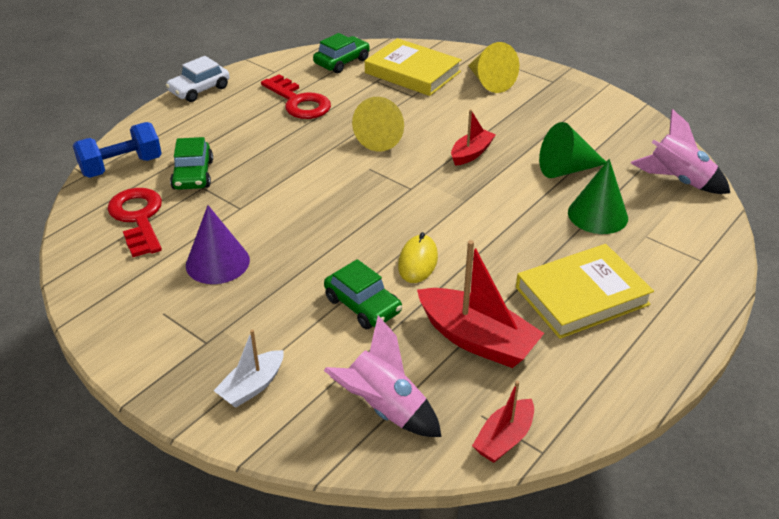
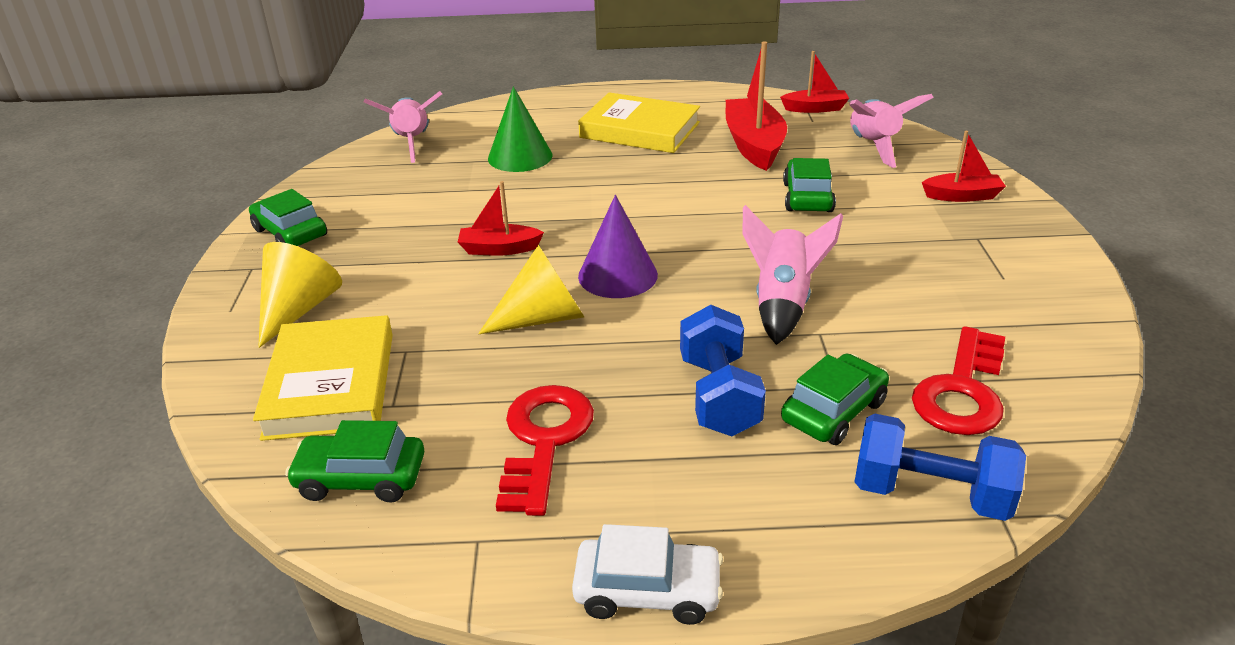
camera: 130 degrees left, 5 degrees down
(217, 262) = (905, 291): purple cone -> purple cone (617, 275)
(252, 153) = (718, 395): none -> blue dumbbell
(252, 386) = (962, 196): white boat -> red boat
(278, 212) = (782, 304): none -> pink rocket
(418, 262) = (716, 200): yellow mouse -> none
(566, 169) = (460, 192): green cone -> none
(582, 101) = (290, 233): none -> green car

